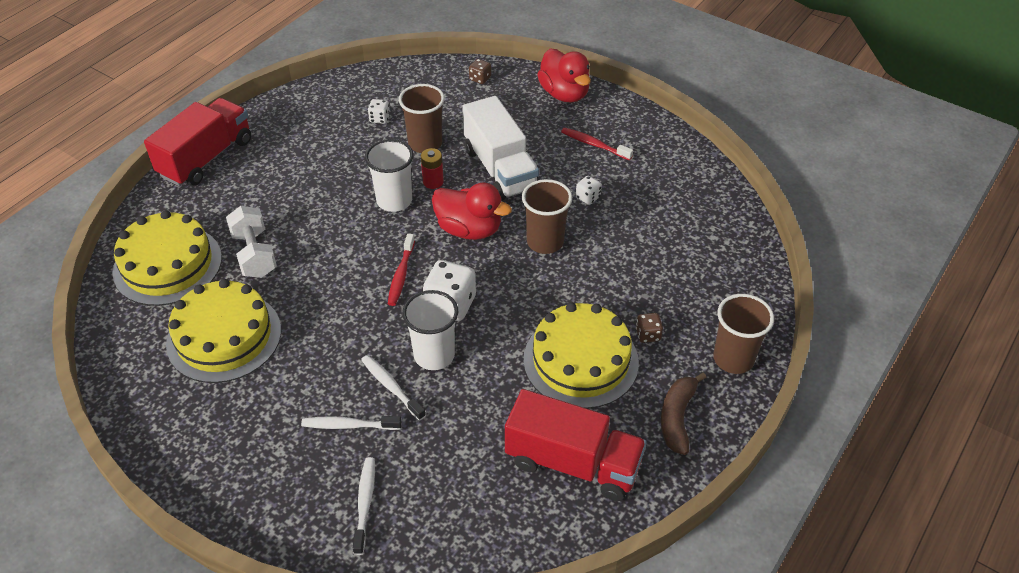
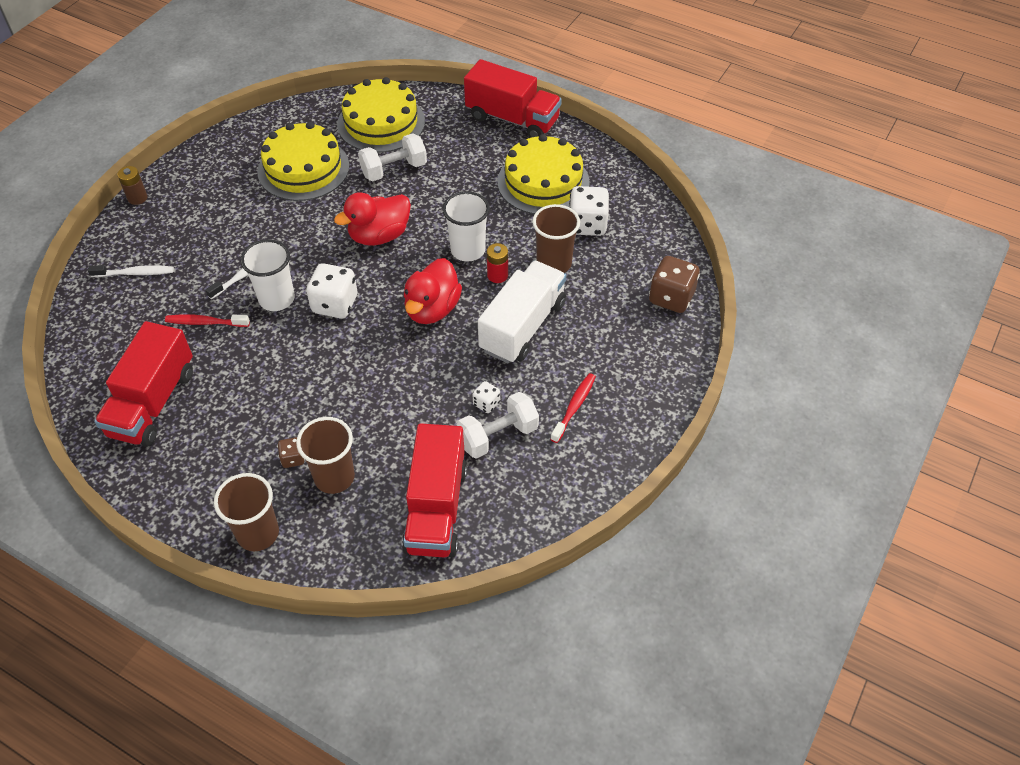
camera: 85 degrees right, 5 degrees up
(221, 516) = (137, 198): none -> brown battery
(349, 425) = (208, 254): white toothbrush -> none
(379, 118) = (587, 225): white dice -> white dice, size x1.96
(401, 275) = (371, 266): red toothbrush -> red toothbrush (205, 322)
(480, 79) = (671, 298): brown dice -> brown dice, size x1.96
(500, 169) = (523, 326): white truck -> white truck turned 150 degrees clockwise
(545, 242) = (418, 370): brown cup -> brown cup (334, 477)
(564, 94) = (661, 376): red duck -> red duck (379, 236)
(581, 360) = (264, 404): yellow cake -> yellow cake (543, 182)
(623, 192) = (498, 436): none -> white dumbbell
(677, 417) = (191, 482): brown banana -> none
(699, 234) = (436, 508): none -> red truck

